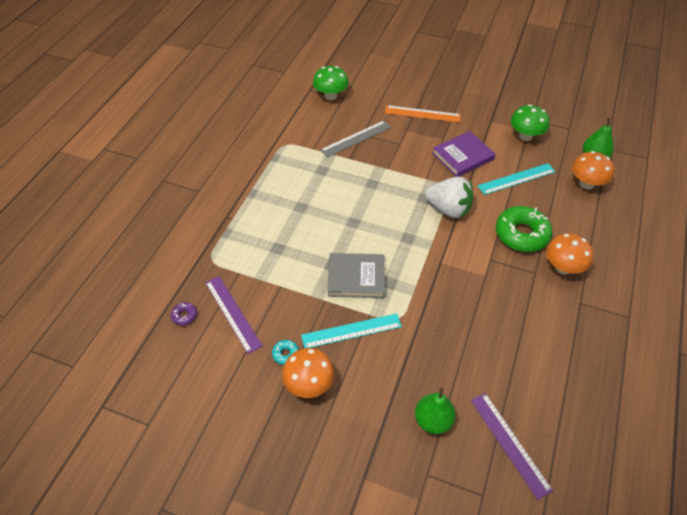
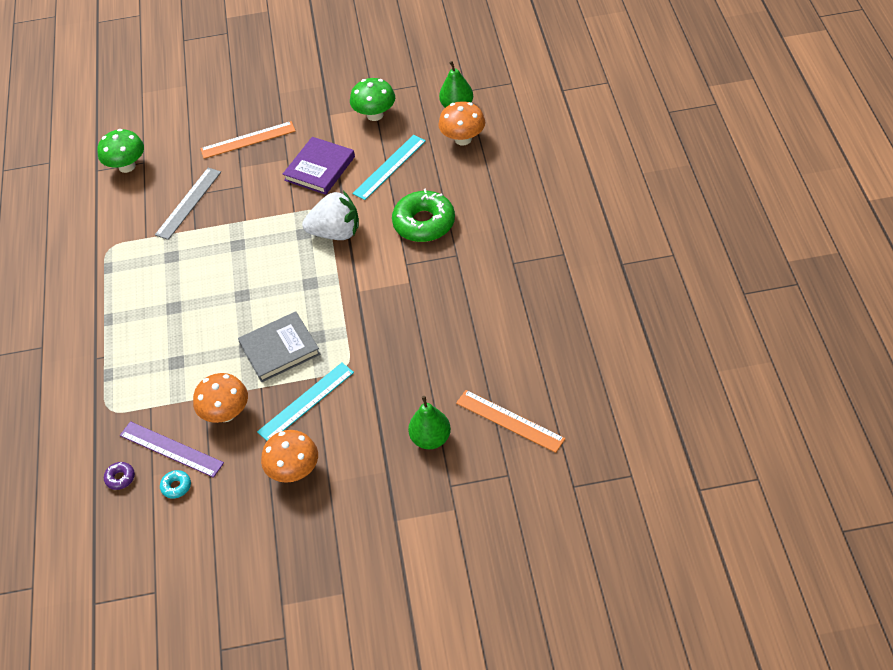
camera: 25 degrees left, 0 degrees up
(285, 354) = (253, 457): turquoise donut -> turquoise donut (176, 486)
(510, 443) = (510, 420): purple ruler -> orange ruler
(563, 267) = (480, 237): orange mushroom -> orange mushroom (226, 413)

